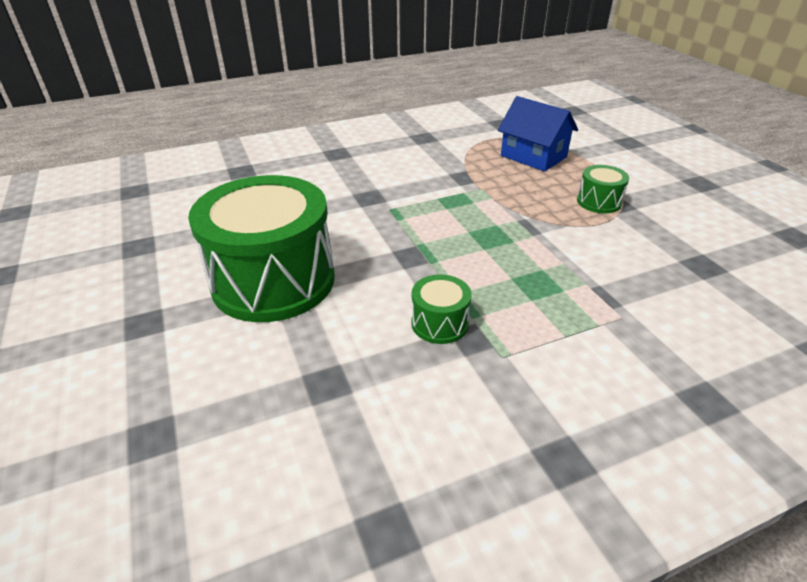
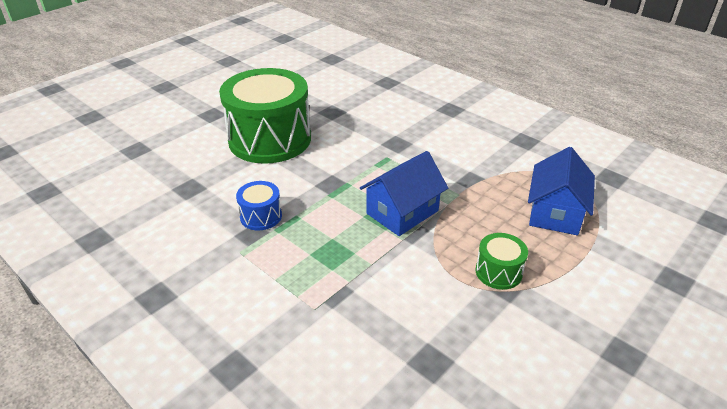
camera: 65 degrees right, 0 degrees up
(440, 323) = (261, 216): green drum -> blue drum
(491, 225) = (402, 212): none -> blue house

